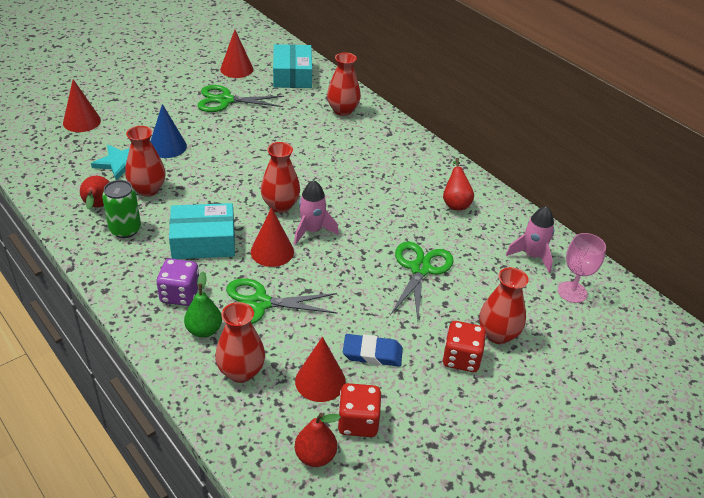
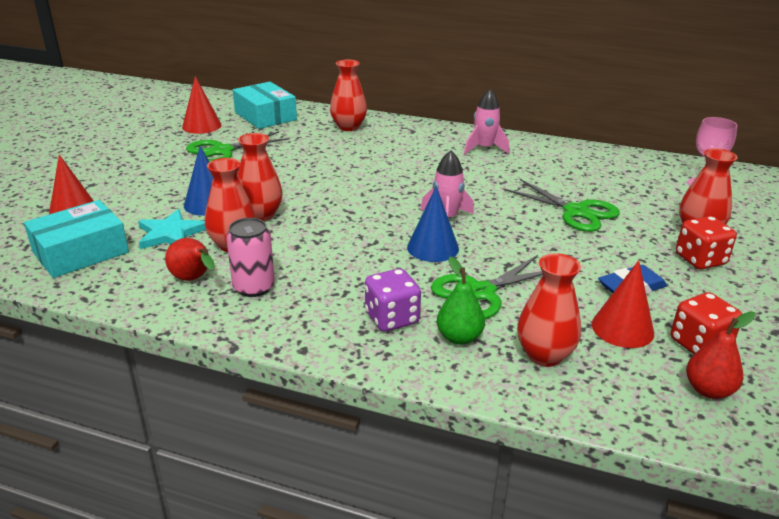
camera: 30 degrees left, 10 degrees down
(125, 229) = (254, 287): green can -> pink can
(203, 241) = (353, 265): turquoise box -> turquoise box (80, 252)
(272, 251) = (433, 248): red cone -> blue cone
(280, 205) = (390, 211): red vase -> red vase (260, 215)
(420, 269) = (576, 212): green scissors -> green scissors turned 150 degrees clockwise
(455, 203) = (535, 159): red pear -> none
(532, 256) = (641, 172): pink rocket -> pink rocket (484, 148)

